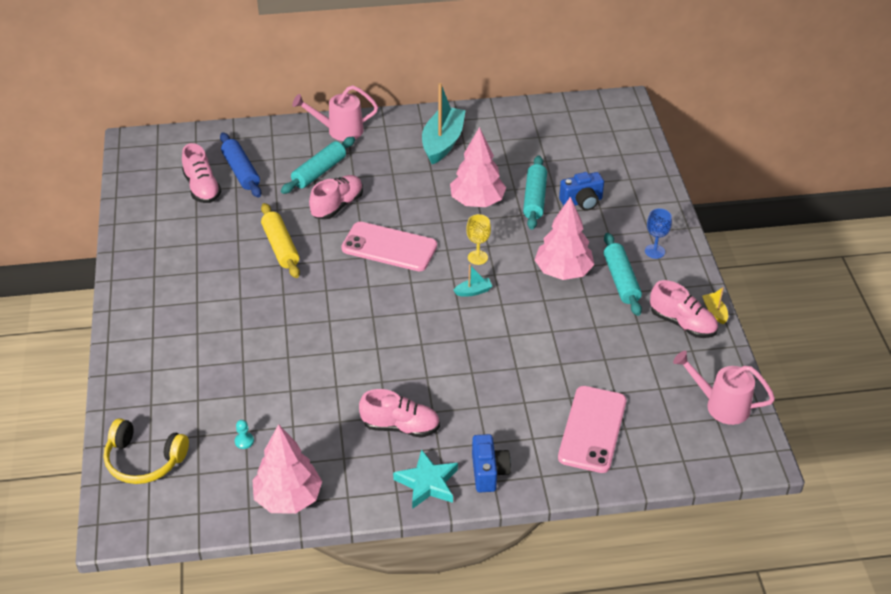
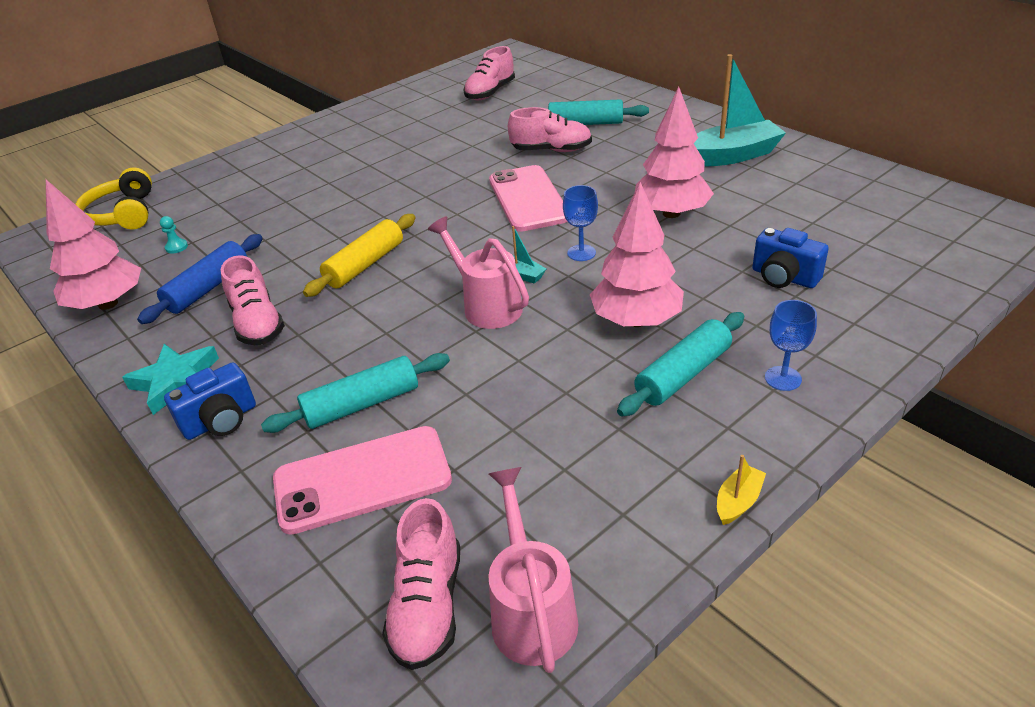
camera: 60 degrees right, 5 degrees down
(241, 171) = (534, 96): blue rolling pin -> blue rolling pin (208, 288)
(280, 247) = (458, 152): yellow rolling pin -> yellow rolling pin (365, 265)
(339, 130) = (658, 107): pink watering can -> pink watering can (487, 306)
(477, 257) = (581, 253): yellow goblet -> blue goblet
(535, 199) = (734, 244): turquoise rolling pin -> turquoise rolling pin (362, 404)
(682, 323) = (669, 475): pink shoe -> pink shoe (428, 605)

